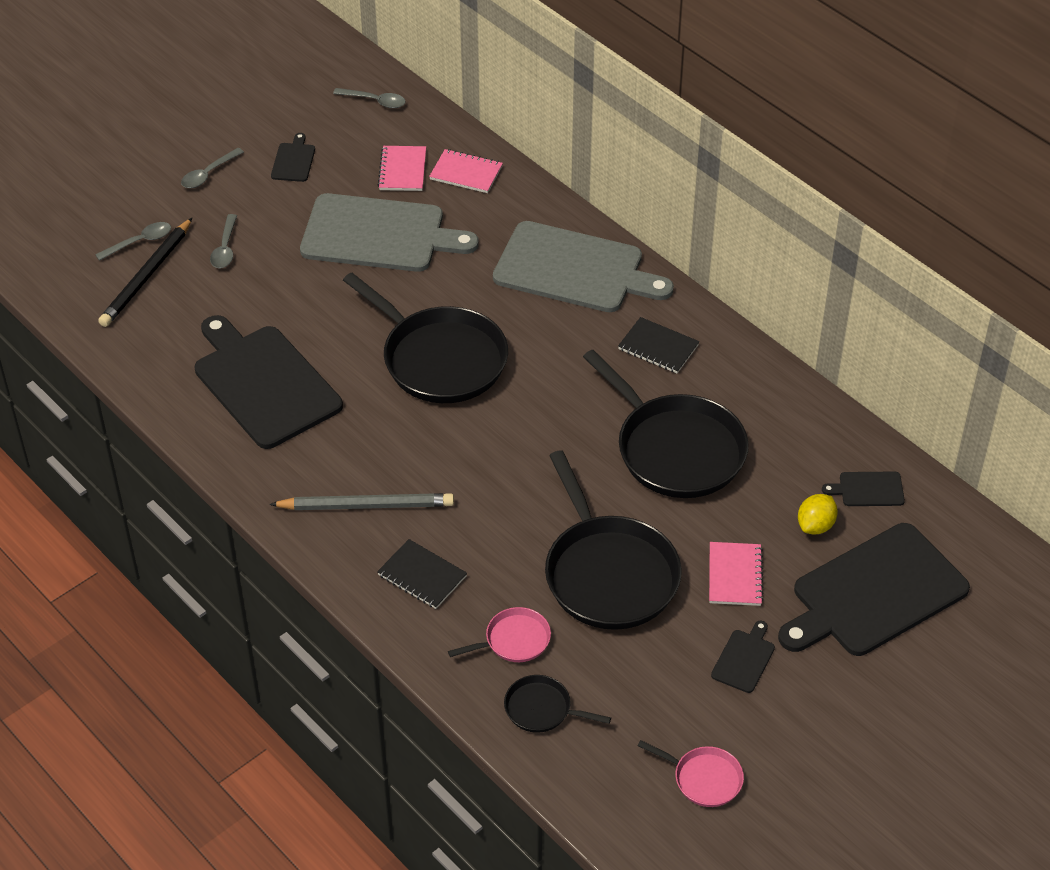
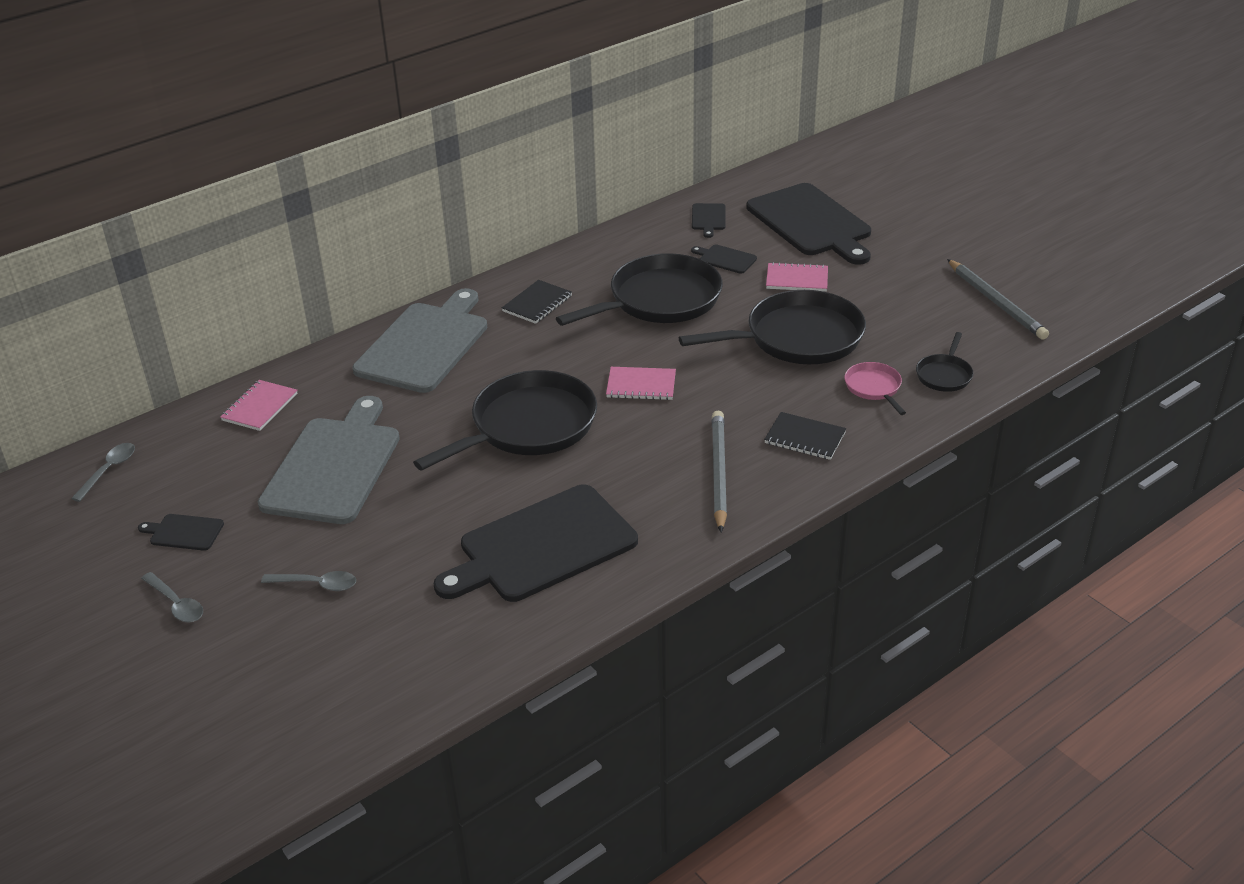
camera: 85 degrees left, 10 degrees down
(139, 242) = (279, 661): grey spoon -> none
(147, 276) = (344, 651): black pencil -> none
(402, 170) = (236, 450): pink notebook -> pink notebook (641, 385)
(422, 576) = (805, 438): black notebook -> black notebook turned 75 degrees clockwise
(704, 779) = (996, 302): pink pan -> grey pencil
(744, 659) = (880, 279): black cutting board -> black cutting board (725, 259)
(815, 525) = (745, 242): yellow lemon -> none

